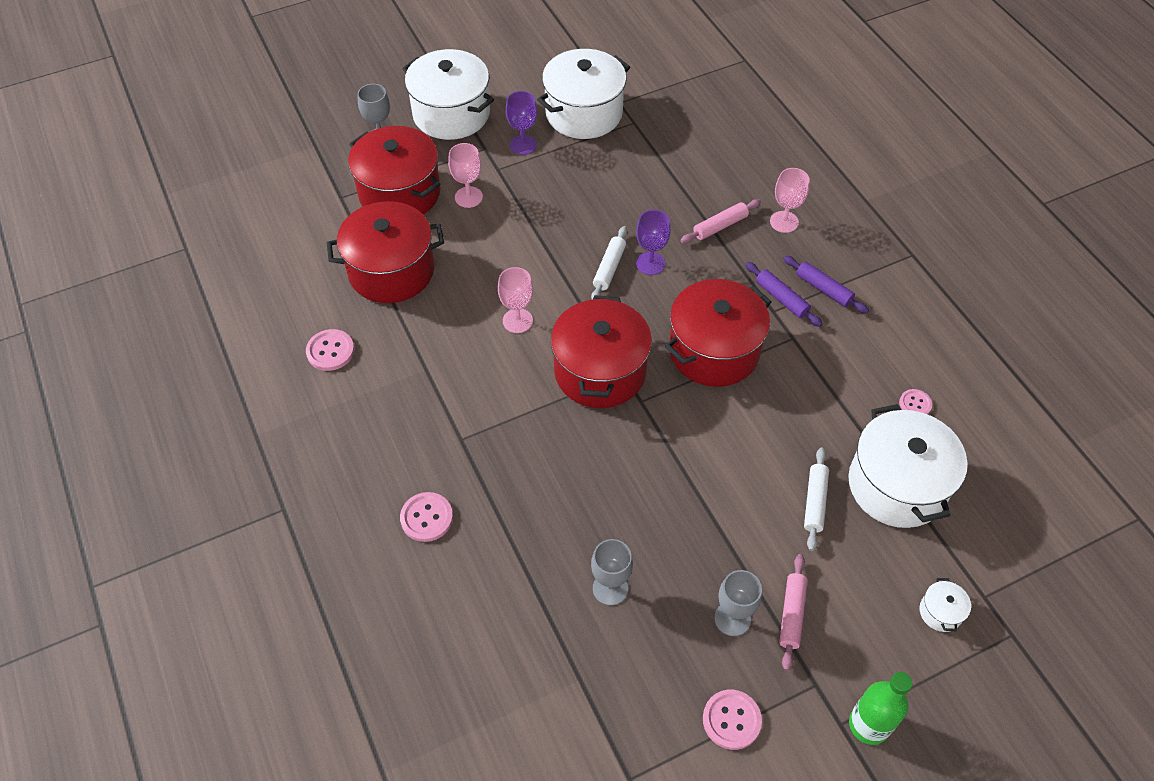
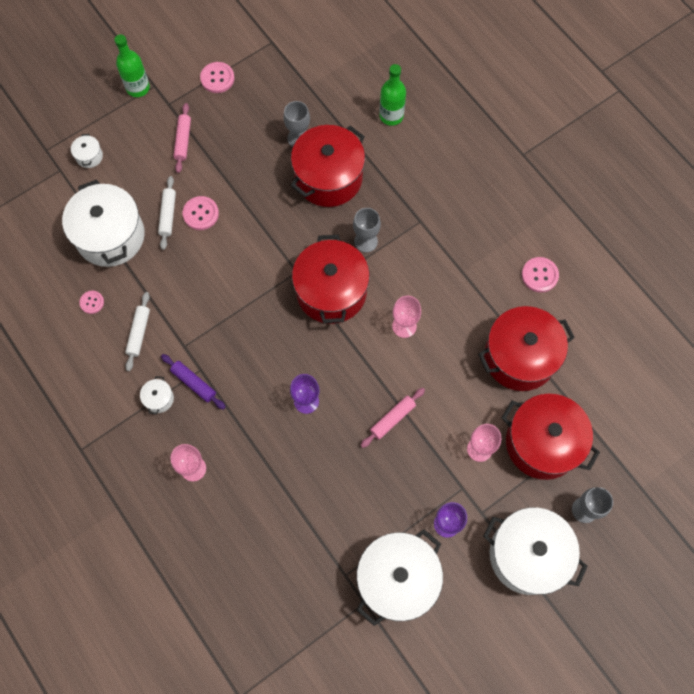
camera: 170 degrees right, 15 degrees up
(426, 518) = (427, 163): pink button -> pink button (201, 214)
(458, 602) = (391, 116): none -> green bottle
(609, 268) = (340, 390): white rolling pin -> white rolling pin (139, 333)
(714, 351) = (246, 324): red pot -> red pot (328, 178)
(720, 226) = (250, 453): pink rolling pin -> pink rolling pin (392, 419)
(732, 618) = (220, 132): grey goblet -> grey goblet (366, 241)
(823, 289) = (159, 399): purple rolling pin -> white pot

